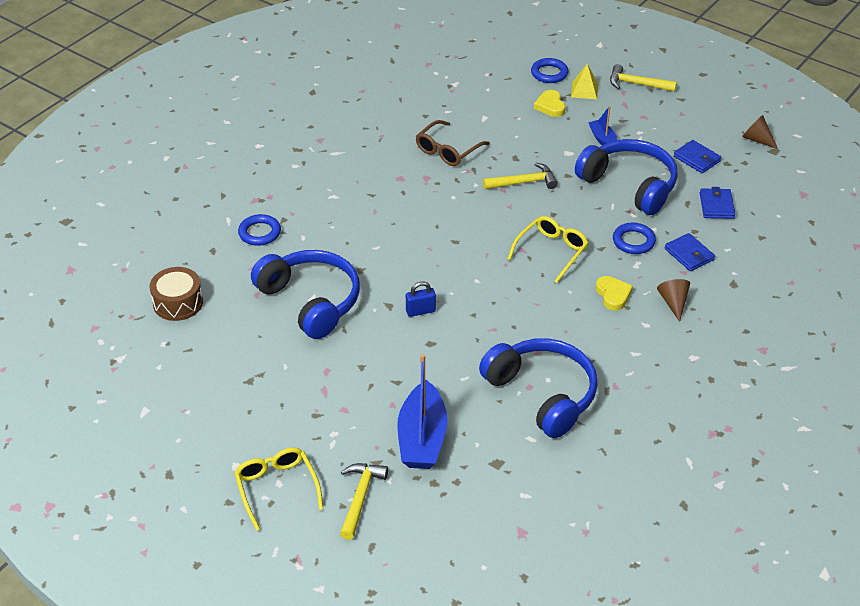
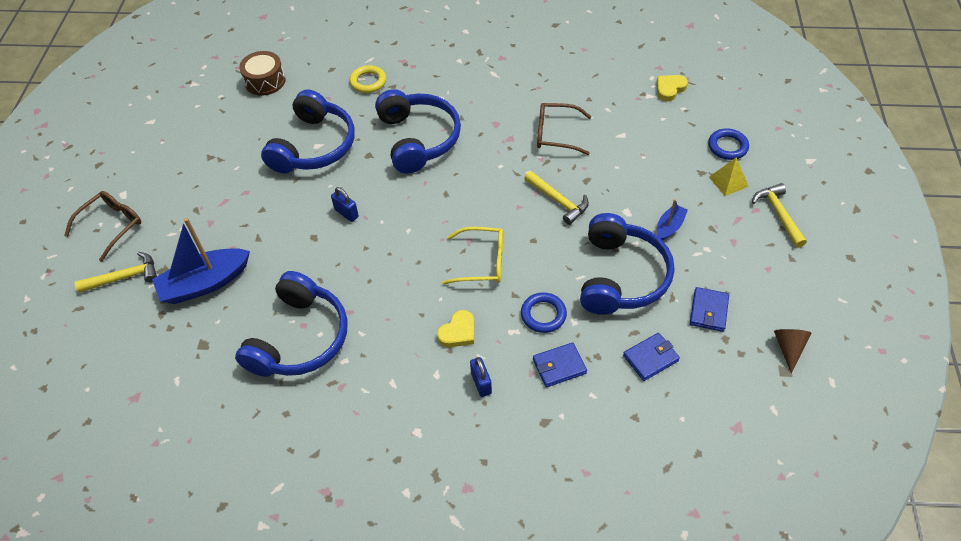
camera: 60 degrees right, 10 degrees up
(259, 233) = (368, 82): blue ring -> yellow ring
(277, 488) = (111, 226): yellow glasses -> brown glasses
(371, 231) = (418, 139): none -> blue headphones
(550, 106) = (681, 169): yellow heart -> yellow heart (669, 89)
(673, 303) = (481, 383): brown cone -> blue padlock
(689, 254) = (559, 366): blue wallet -> blue wallet turned 45 degrees clockwise

